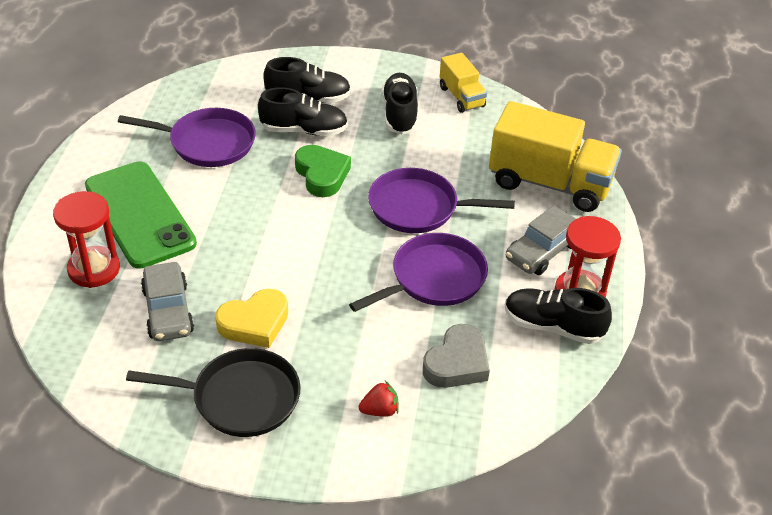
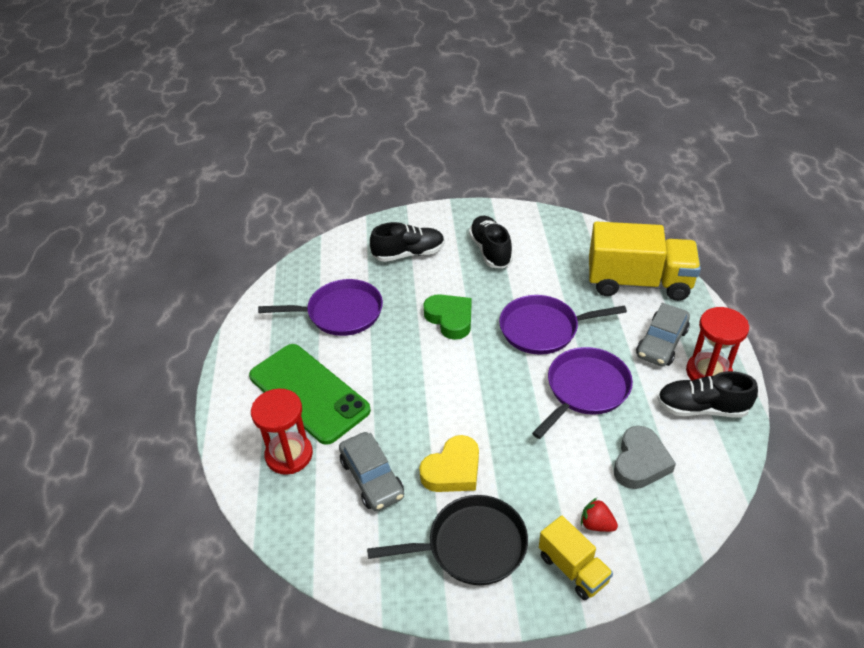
camera: 10 degrees left, 0 degrees up
(304, 130) = (417, 283): black shoe -> none
(380, 410) = (596, 524): red strawberry -> red strawberry turned 120 degrees counterclockwise
(461, 97) = (533, 225): yellow truck -> yellow truck (573, 568)

